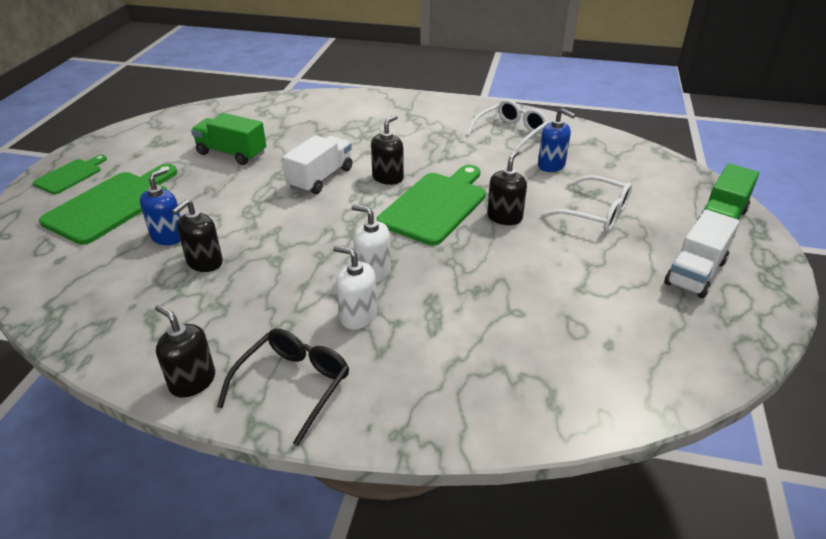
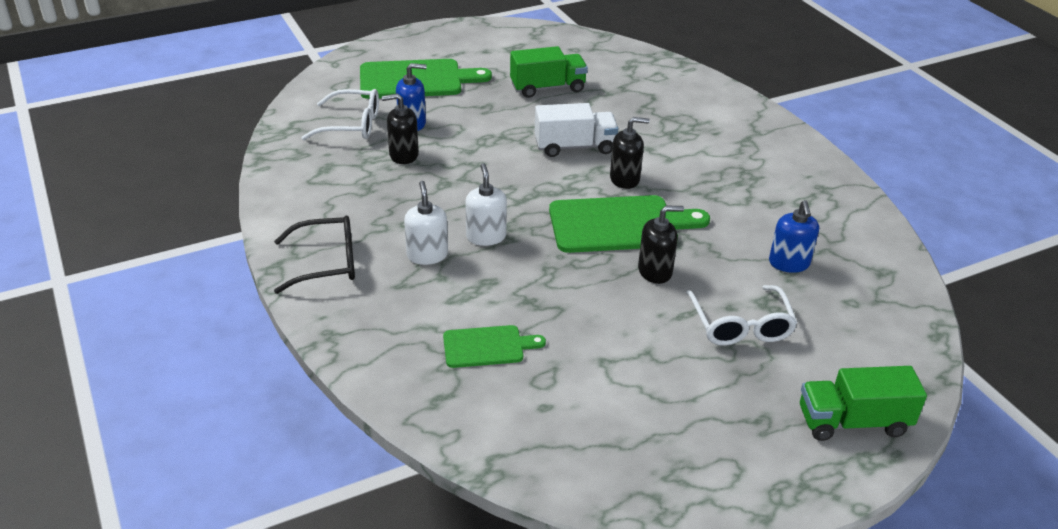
camera: 50 degrees right, 0 degrees up
(70, 175) = (425, 43): green cutting board -> green cutting board (487, 347)
(192, 381) = (288, 219): black soap dispenser -> none
(232, 153) = (547, 88): green truck -> green truck turned 90 degrees clockwise
(511, 133) = (812, 212): white glasses -> white glasses (352, 125)
(695, 272) = (725, 430): white truck -> none

